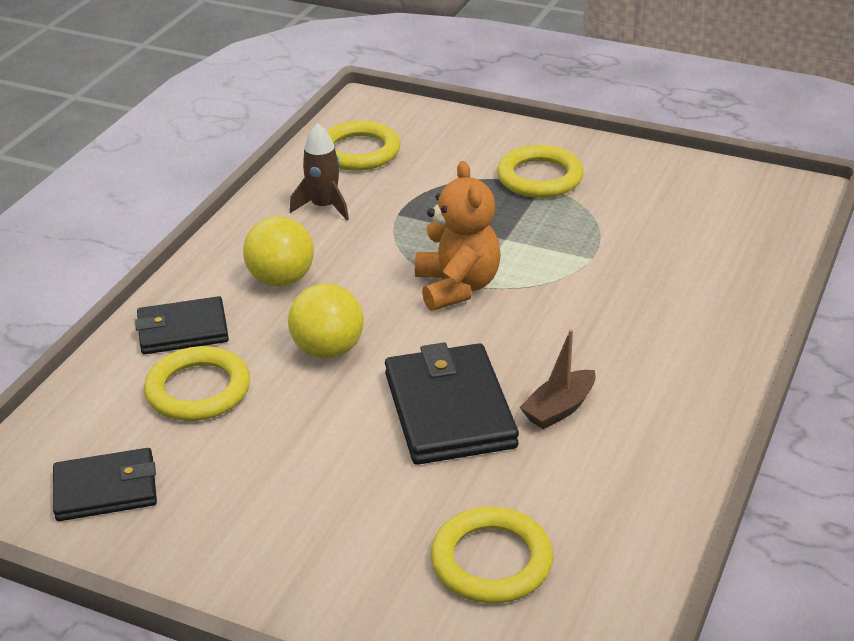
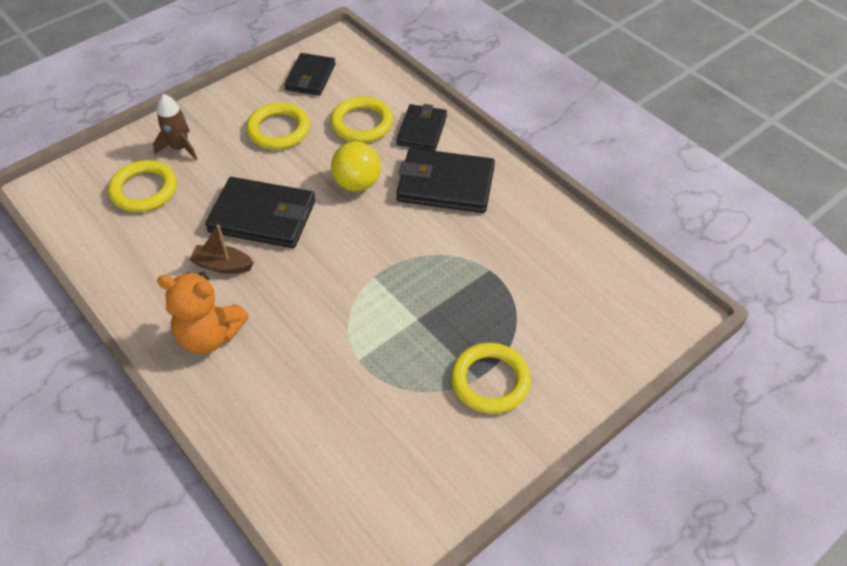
camera: 115 degrees right, 15 degrees up
(281, 280) = (445, 185): yellow ball -> black wallet
(323, 207) = (523, 232): brown rocket -> brown rocket (180, 148)
(359, 151) = (596, 279): yellow ring -> yellow ring (278, 130)
(457, 287) = (377, 267): orange teddy bear -> orange teddy bear (209, 336)
(559, 409) = (222, 265): brown boat -> brown boat turned 60 degrees counterclockwise

